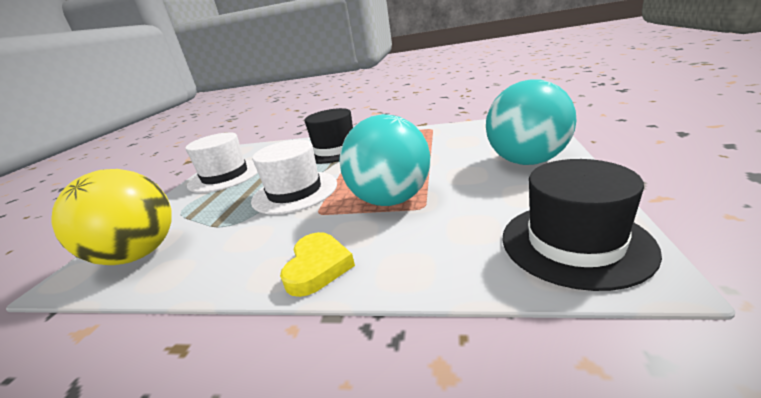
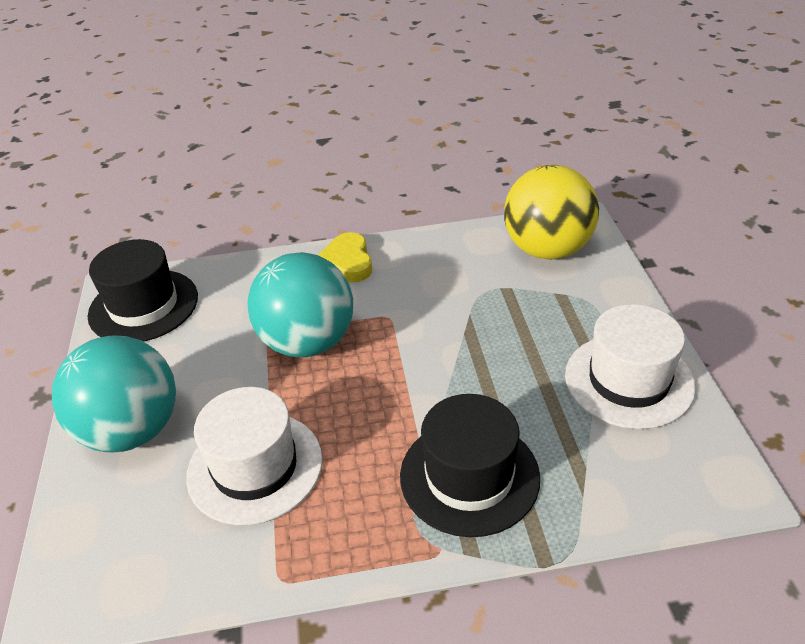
camera: 160 degrees right, 15 degrees up
(295, 192) = (450, 348): white hat -> white hat (255, 467)

